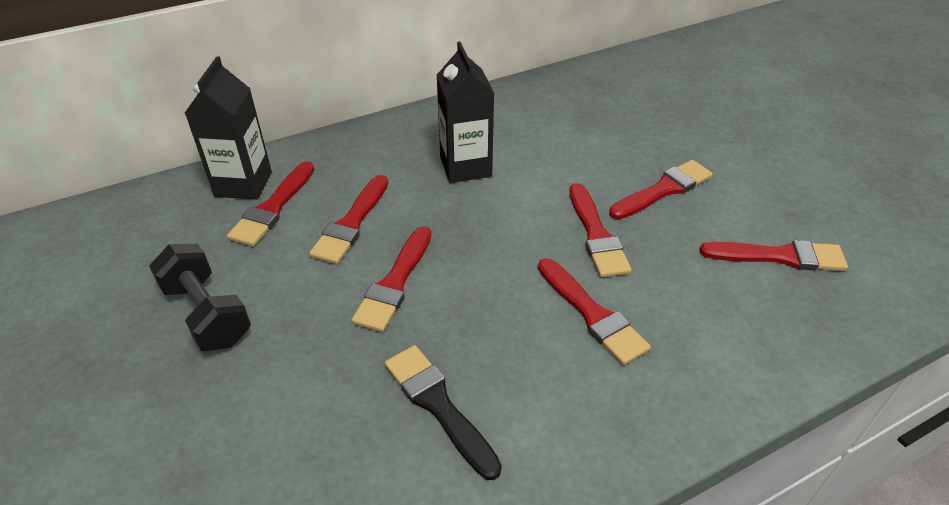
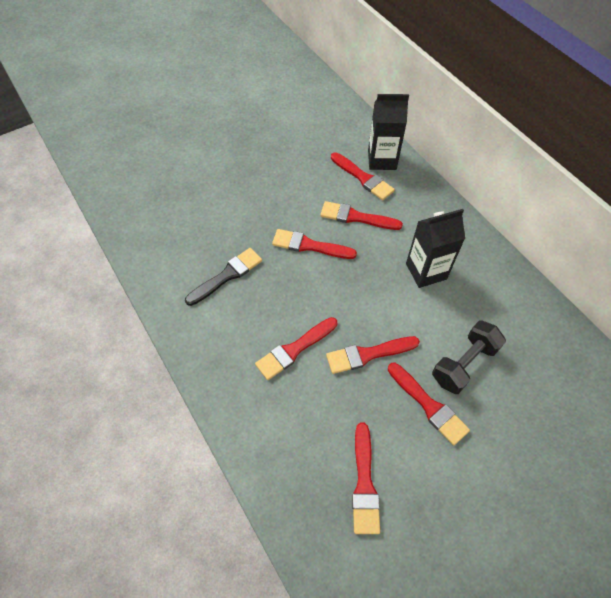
camera: 85 degrees right, 15 degrees up
(207, 314) = (279, 171): black dumbbell -> black dumbbell (464, 364)
(273, 208) = (363, 178): red brush -> red brush turned 150 degrees counterclockwise

